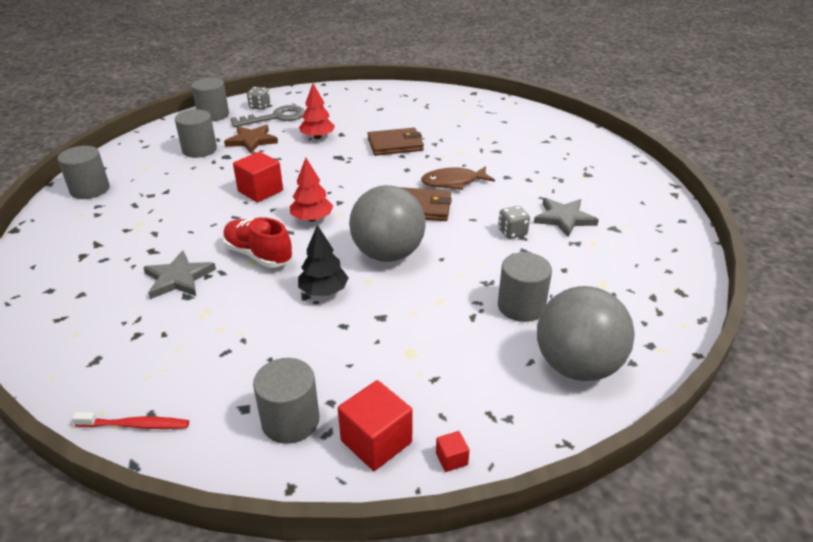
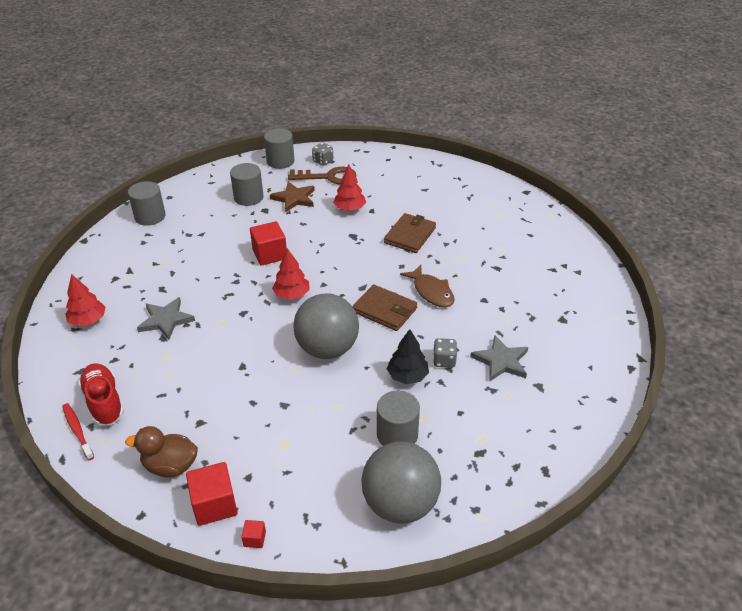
camera: 25 degrees right, 5 degrees up
(73, 305) = (88, 320): none -> red tree
(135, 425) = (77, 431): red toothbrush -> red toothbrush turned 150 degrees counterclockwise
(258, 255) = (232, 317): red shoe -> red shoe (104, 402)
(275, 117) = (328, 177): grey key -> brown key
(290, 421) = (170, 466): grey cylinder -> brown duck
(323, 291) = (258, 367): black tree -> black tree (407, 376)
(395, 145) = (410, 235): brown wallet -> brown wallet turned 75 degrees counterclockwise
(453, 182) = (431, 292): brown fish -> brown fish turned 135 degrees counterclockwise

